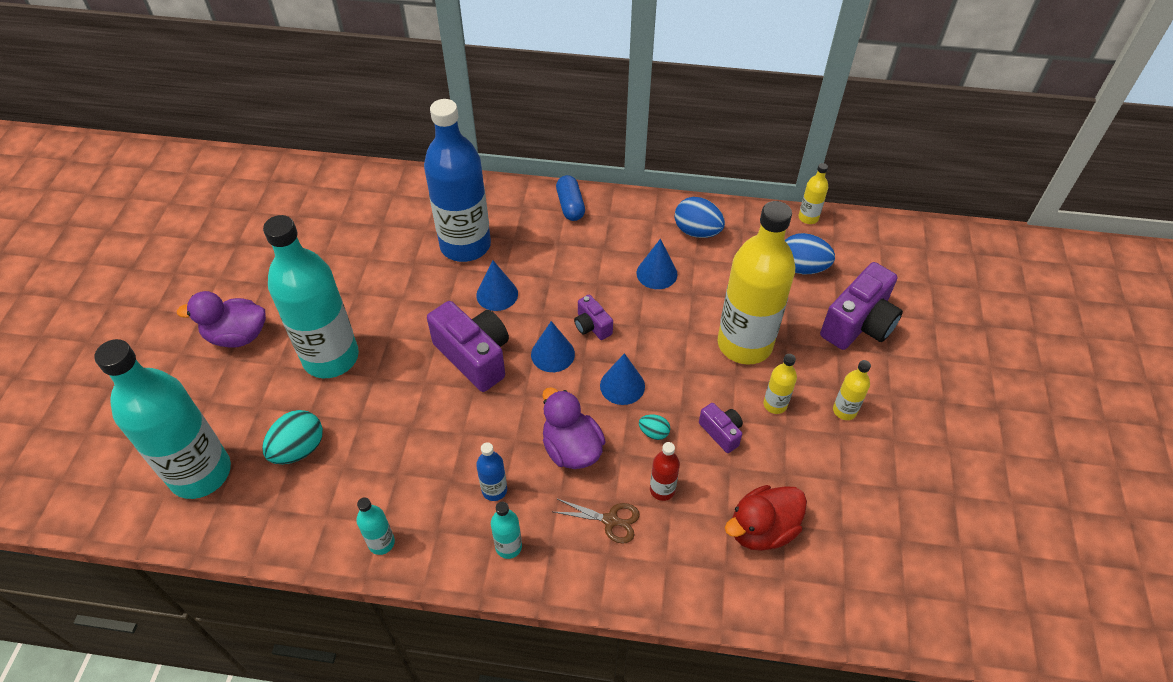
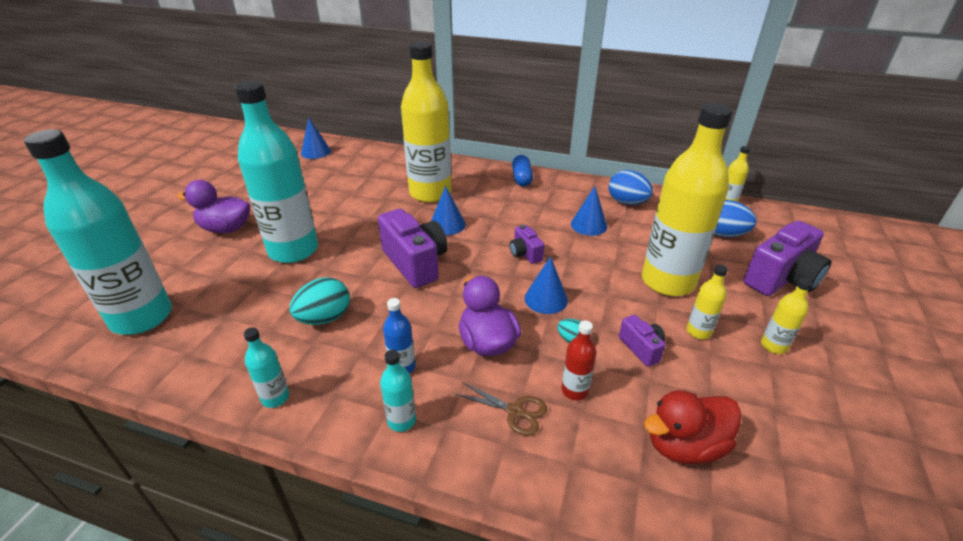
camera: 10 degrees right, 15 degrees down
(299, 449) = (235, 310): turquoise egg -> turquoise egg (324, 318)
(465, 245) = (430, 193): blue bottle -> yellow bottle
(552, 354) = (485, 269): blue cone -> blue cone (316, 152)

